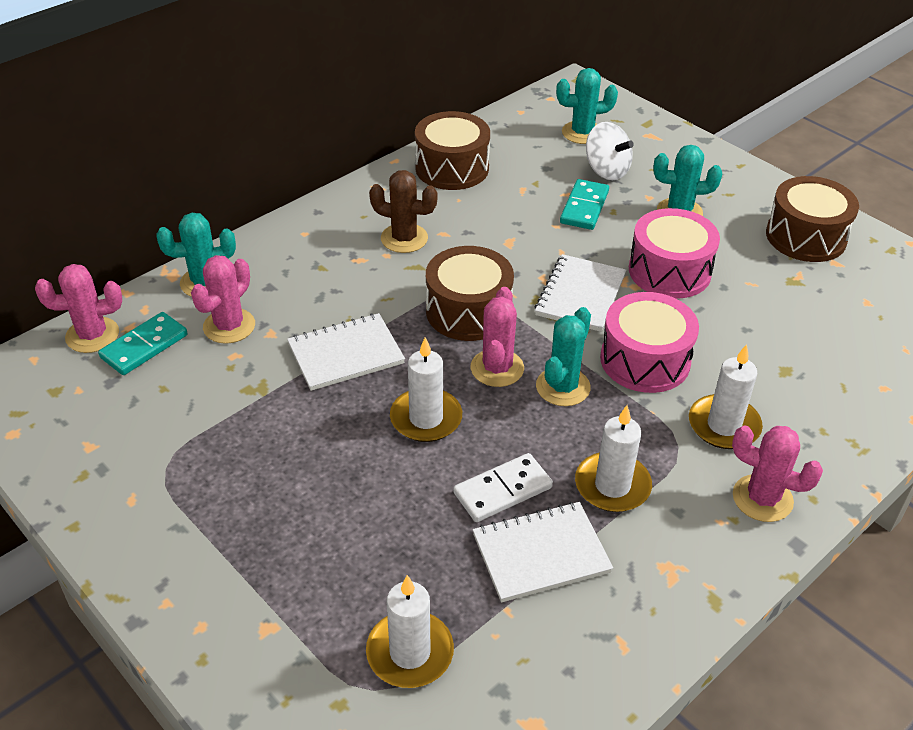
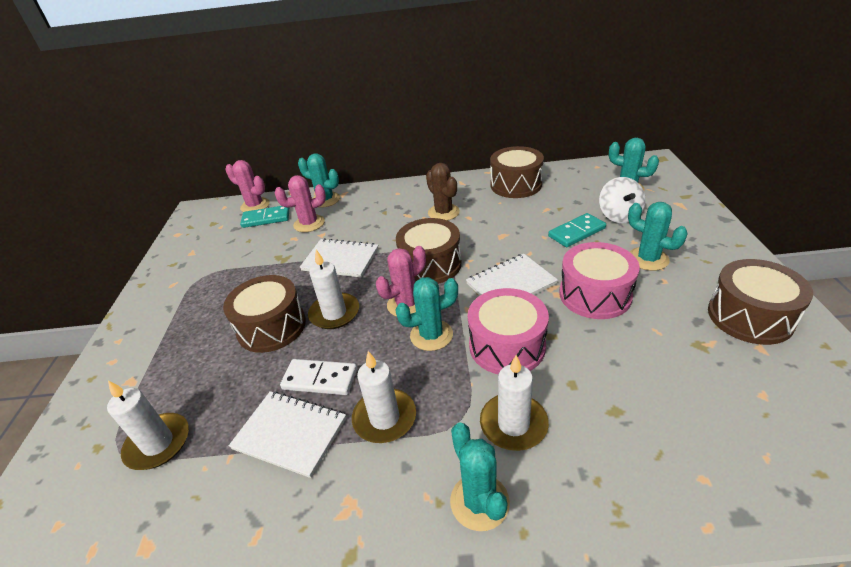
camera: 45 degrees right, 5 degrees down
(367, 472) = (271, 327): none -> brown drum
(762, 498) = (479, 502): pink cactus -> turquoise cactus

